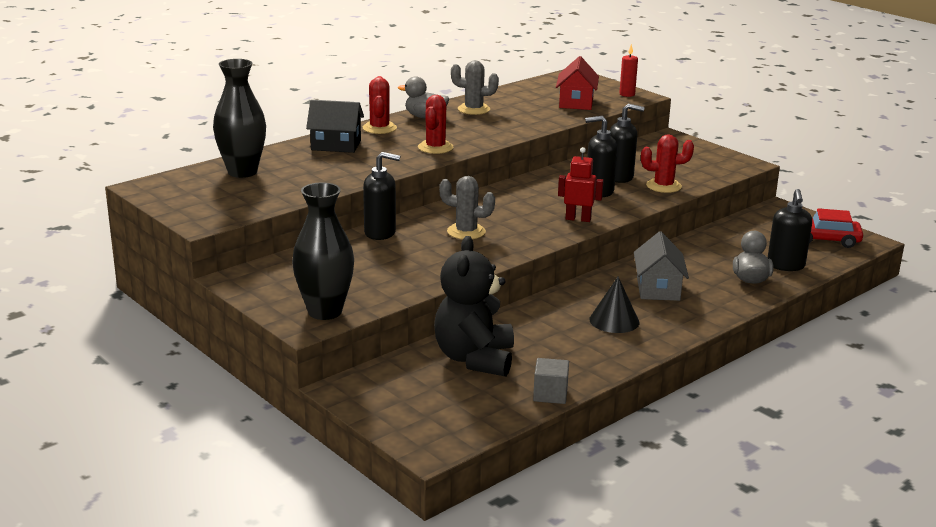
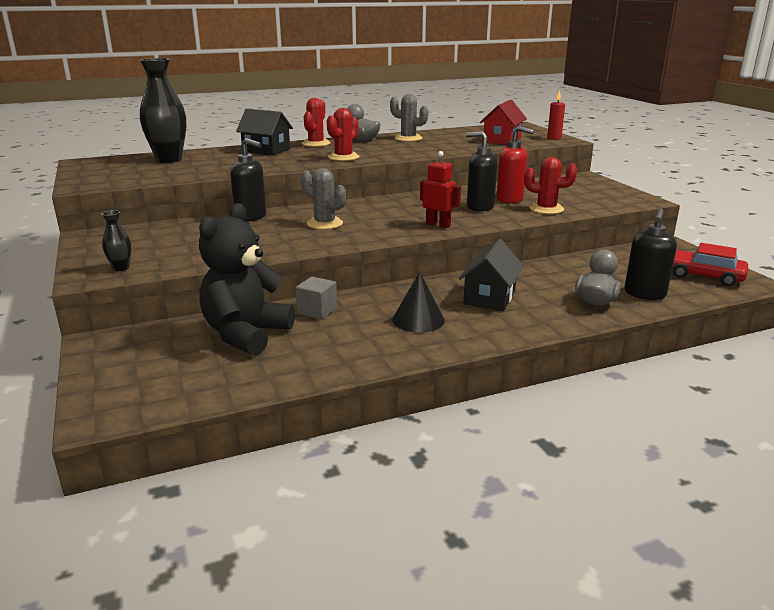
camera: 20 degrees right, 0 degrees up
(325, 311) = (121, 268): black vase -> black vase, size x0.45
(550, 394) = (281, 381): grey cube -> grey cube (317, 311)
(620, 177) = (510, 199): black soap dispenser -> red soap dispenser
(658, 289) = (489, 297): grey house -> black house

